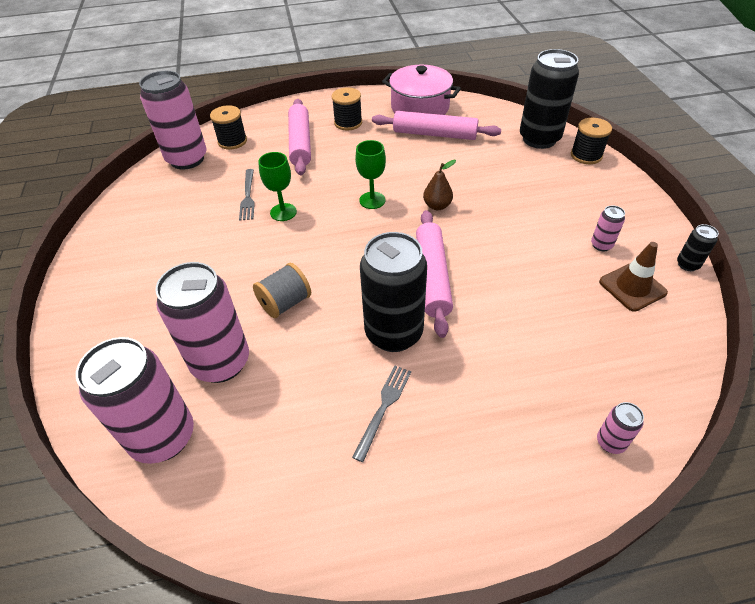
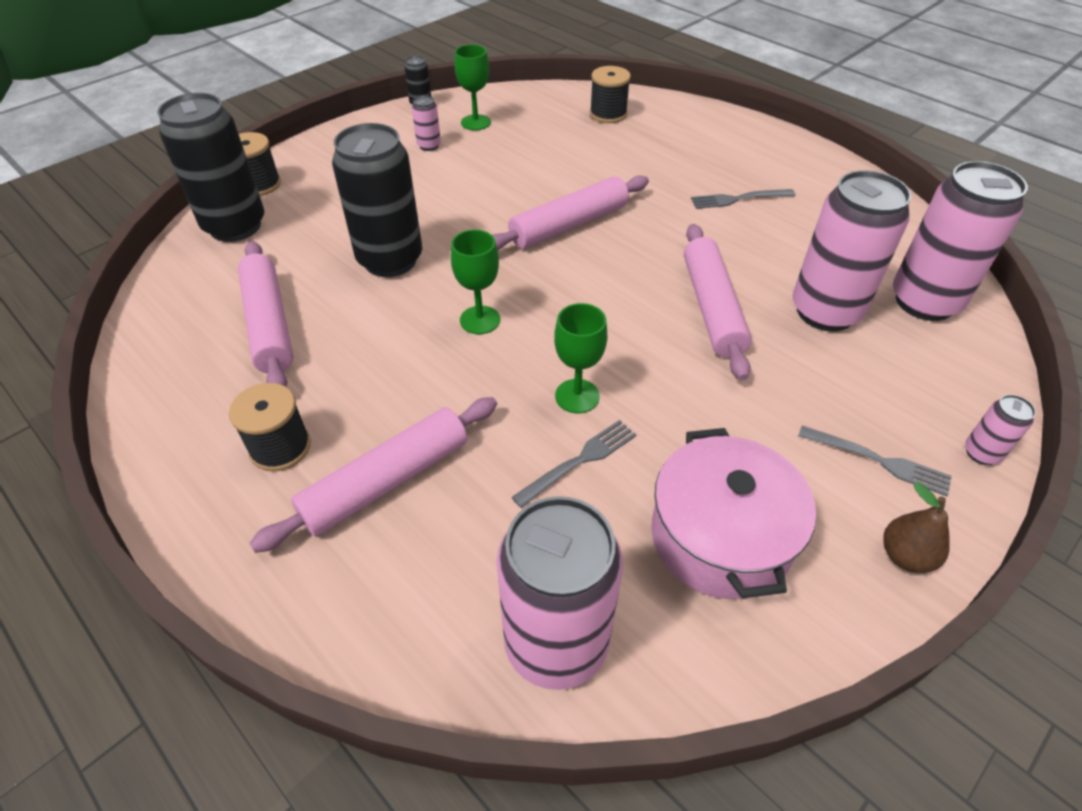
camera: 125 degrees left, 0 degrees up
(119, 300) = (880, 461): none -> grey fork
(232, 141) = (445, 604): black spool -> black spool (608, 114)
(285, 303) = (711, 308): grey spool -> pink rolling pin
(394, 333) = (663, 222): black can -> black can (390, 260)
(420, 107) = (183, 373): pink pot -> pink pot (720, 537)
(437, 206) = (447, 262): brown pear -> brown pear (905, 556)
(610, 442) = (643, 106): pink can -> pink can (981, 453)
(632, 287) = (475, 122): brown traffic cone -> green goblet

